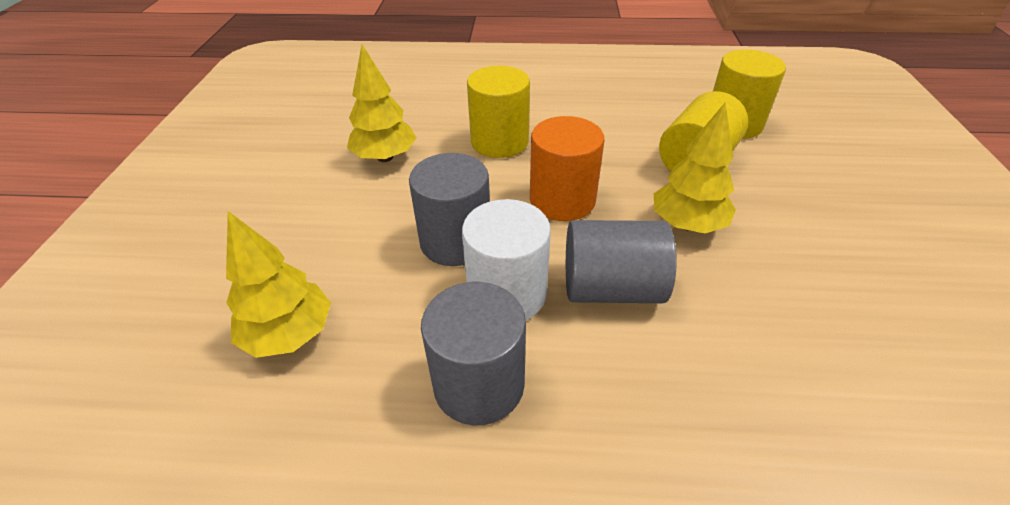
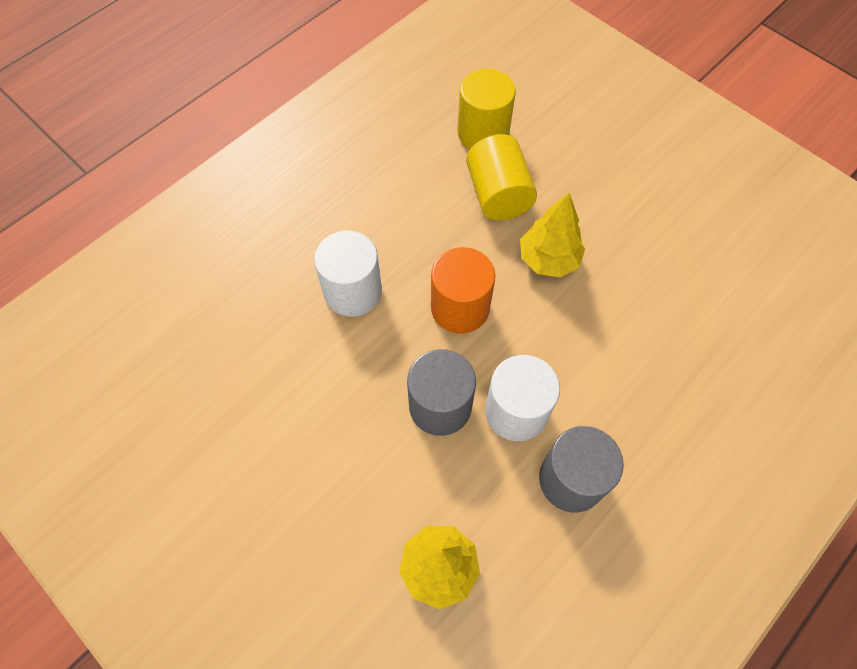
camera: 50 degrees left, 20 degrees up
(385, 157) = (290, 386): yellow tree -> none
(499, 142) = (353, 291): yellow cylinder -> white cylinder
(611, 288) = (562, 350): grey cylinder -> none

